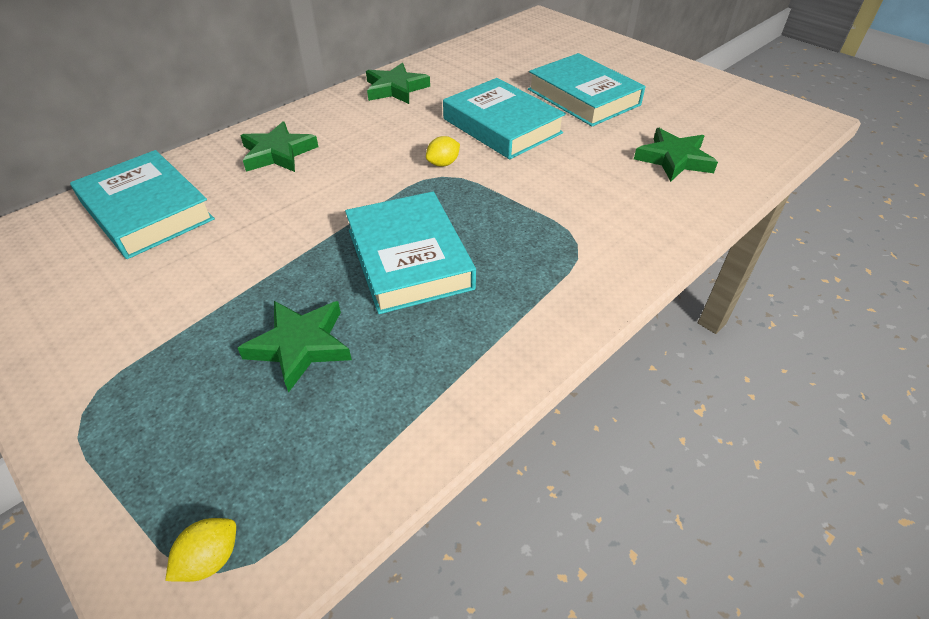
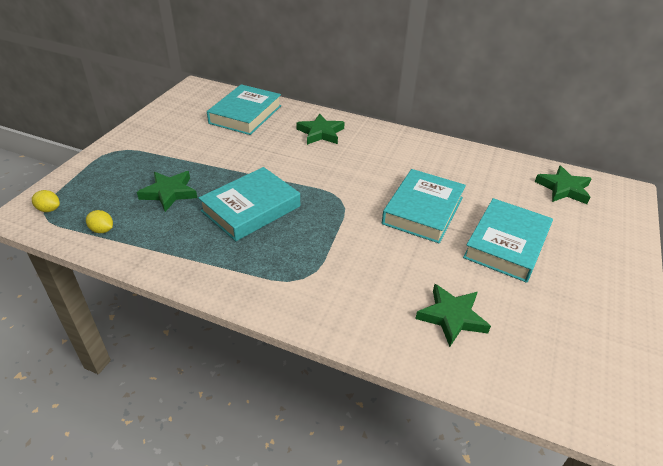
camera: 65 degrees right, 5 degrees down
(395, 89) = (430, 151): green star -> green star (563, 188)
(443, 163) = (354, 196): yellow lemon -> yellow lemon (102, 230)

